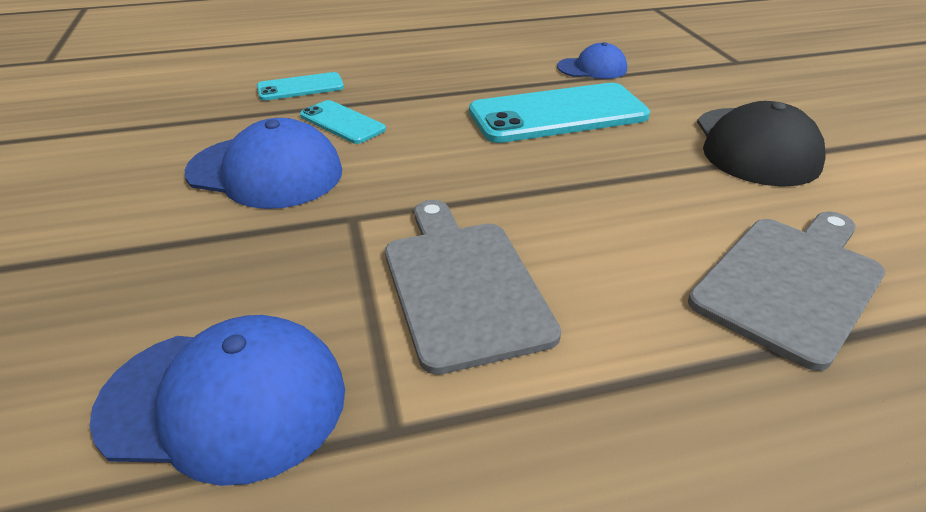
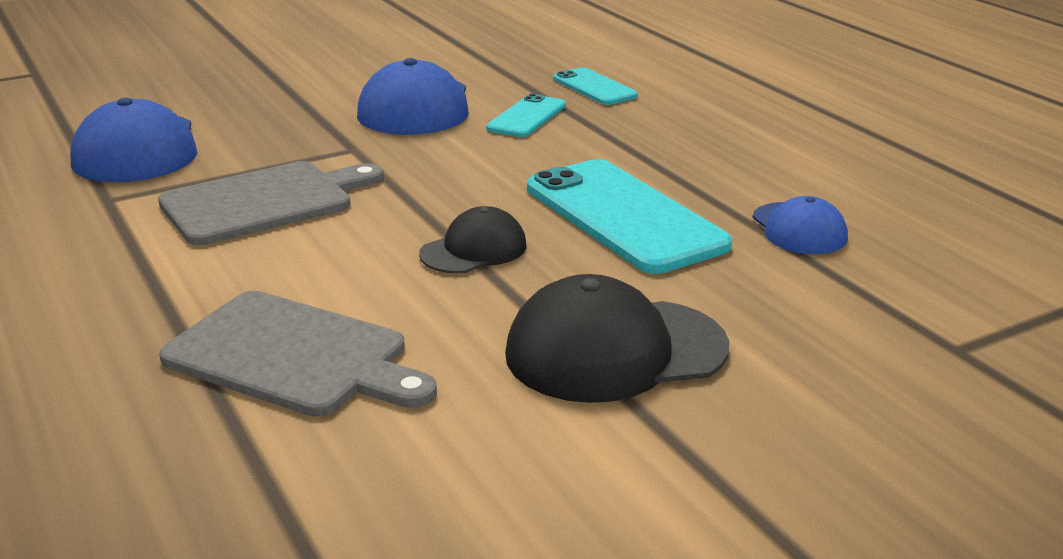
camera: 75 degrees right, 10 degrees down
(601, 178) = (474, 250): none -> black cap

